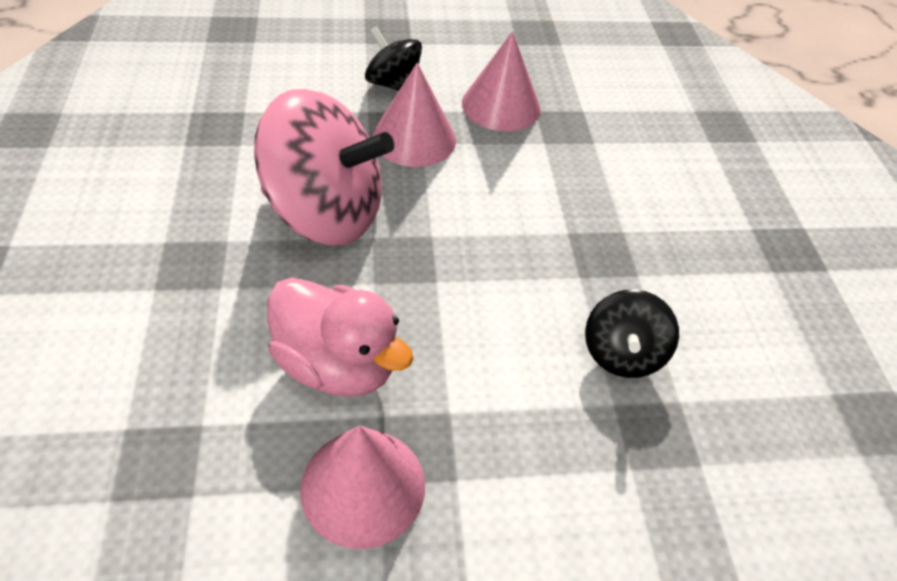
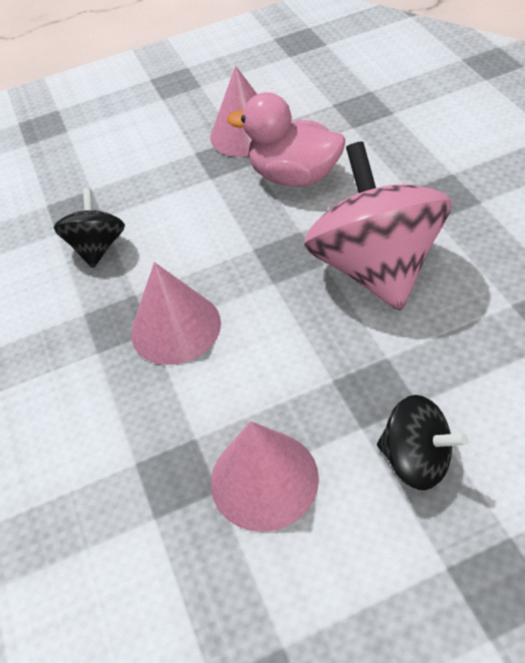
camera: 175 degrees right, 0 degrees up
(325, 213) = (376, 268): pink spinning top -> pink spinning top turned 75 degrees clockwise
(414, 138) = (344, 382): pink cone -> pink cone (175, 327)

